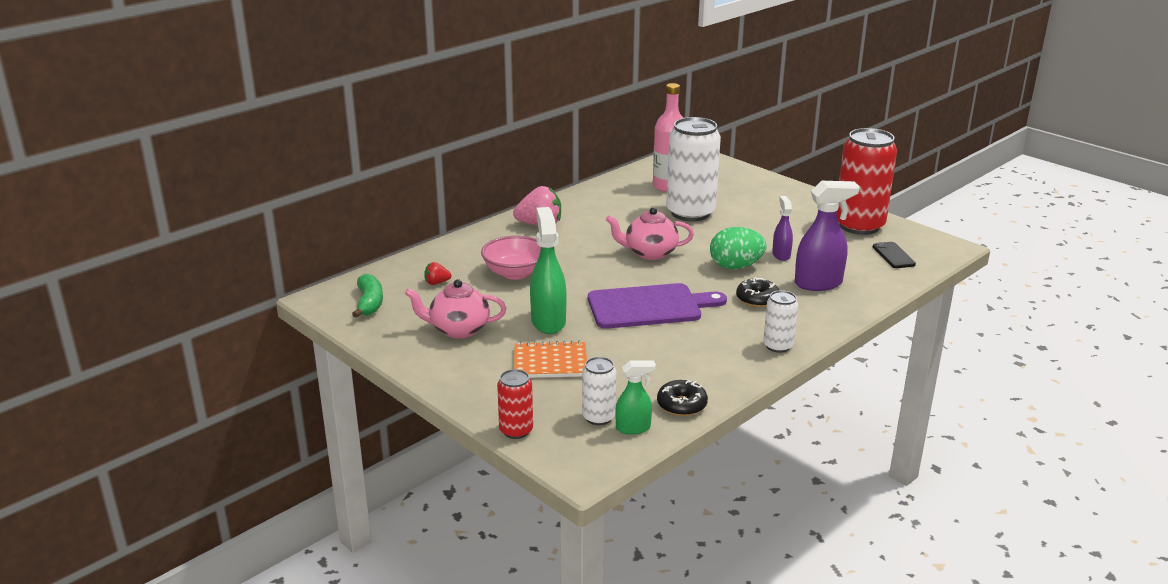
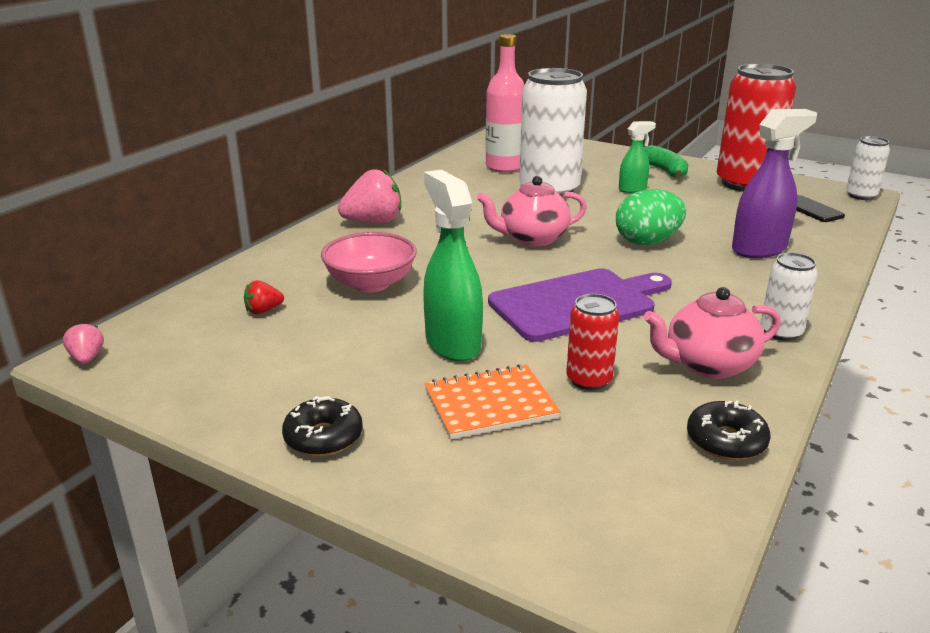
camera: 15 degrees left, 0 degrees up
(321, 299) = (87, 358): none -> pink strawberry
(369, 303) = (168, 353): green banana -> green banana (664, 171)
(458, 329) = (324, 374): pink teapot -> pink teapot (708, 365)
(516, 430) = (501, 537): red can -> red can (589, 380)
(598, 417) = (619, 485): white can -> white can (861, 195)
(633, 428) = (685, 495): green spray bottle -> green spray bottle (632, 189)
(757, 299) = (704, 276): black donut -> black donut (323, 437)
(781, 255) = (688, 223): purple spray bottle -> none

